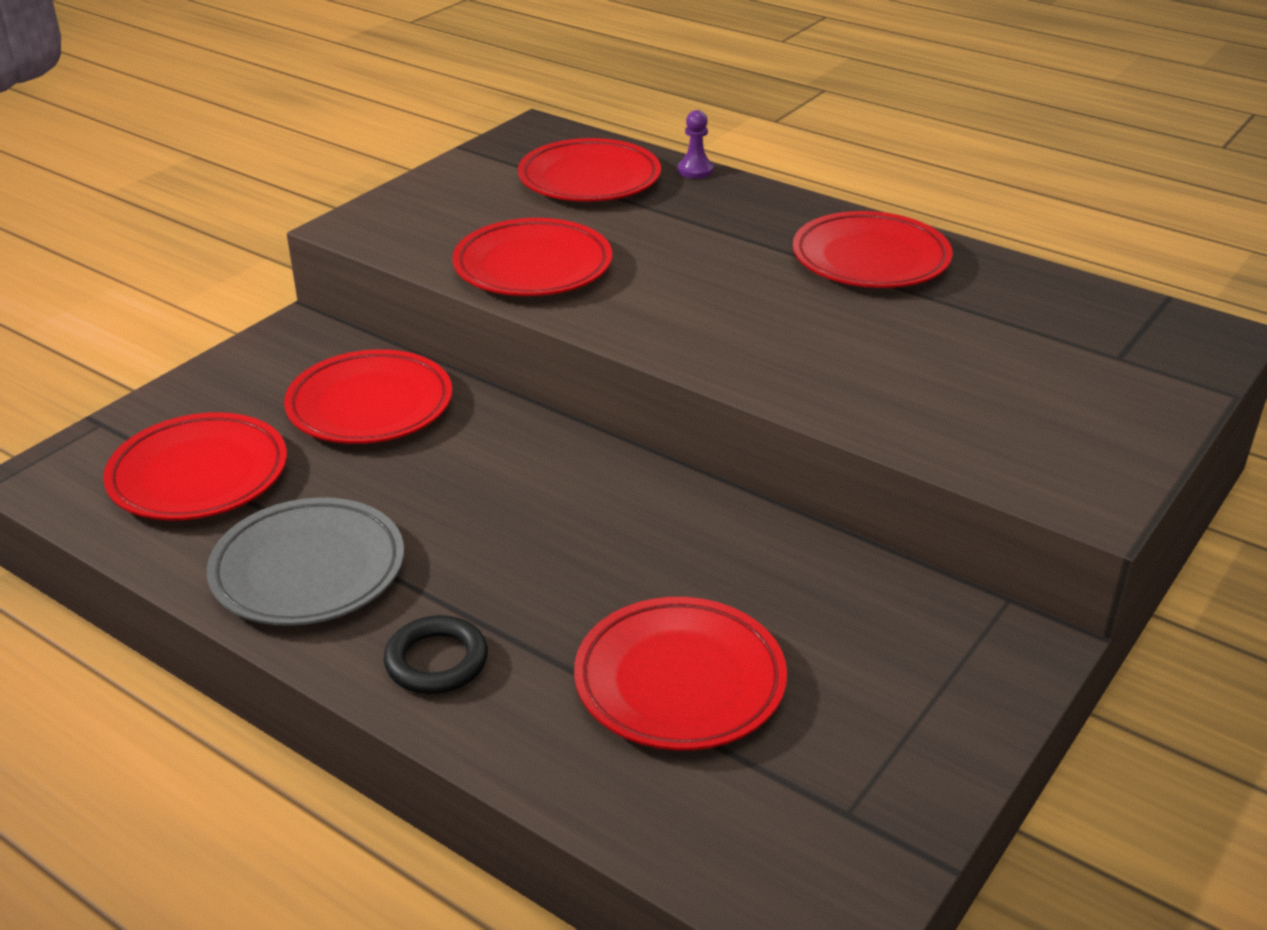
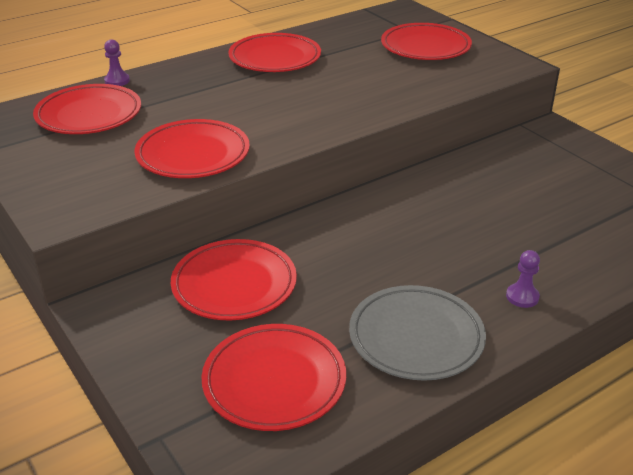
camera: 70 degrees left, 0 degrees up
(436, 661) = (522, 297): black ring -> purple pawn
(680, 681) = (557, 220): red plate -> red plate (425, 47)

